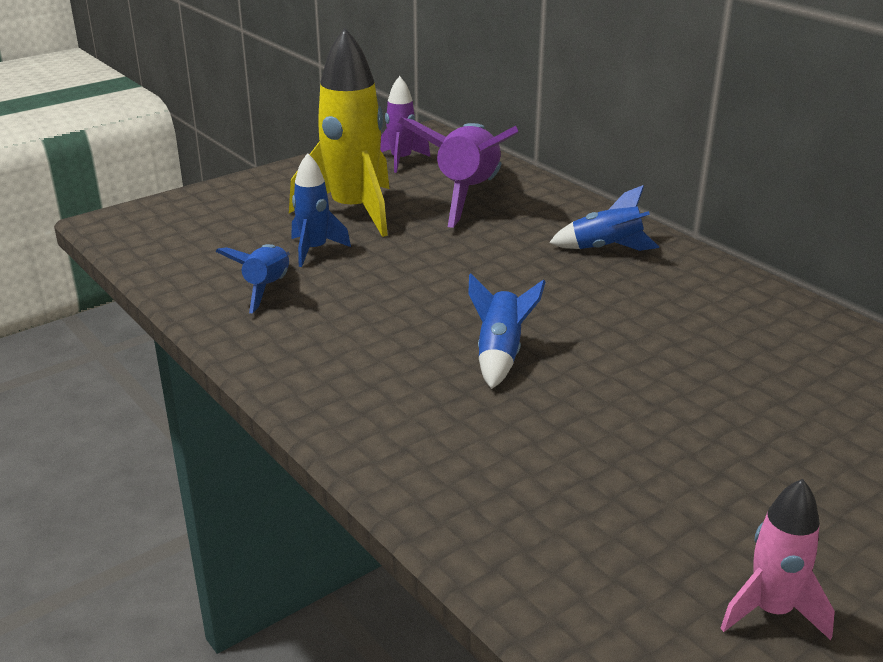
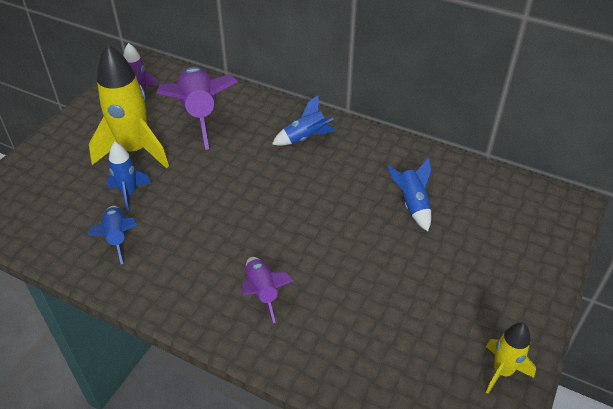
camera: 25 degrees left, 15 degrees up
(423, 395) = (262, 292): none -> purple rocket
(500, 354) = (289, 245): blue rocket -> blue rocket (412, 205)
(771, 611) = (502, 371): pink rocket -> yellow rocket

